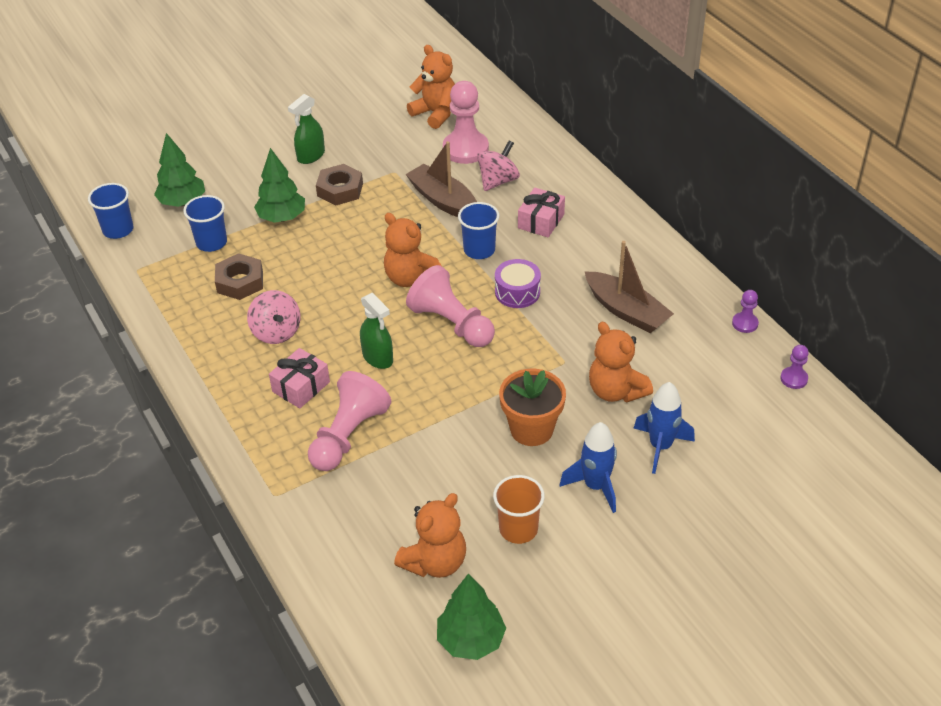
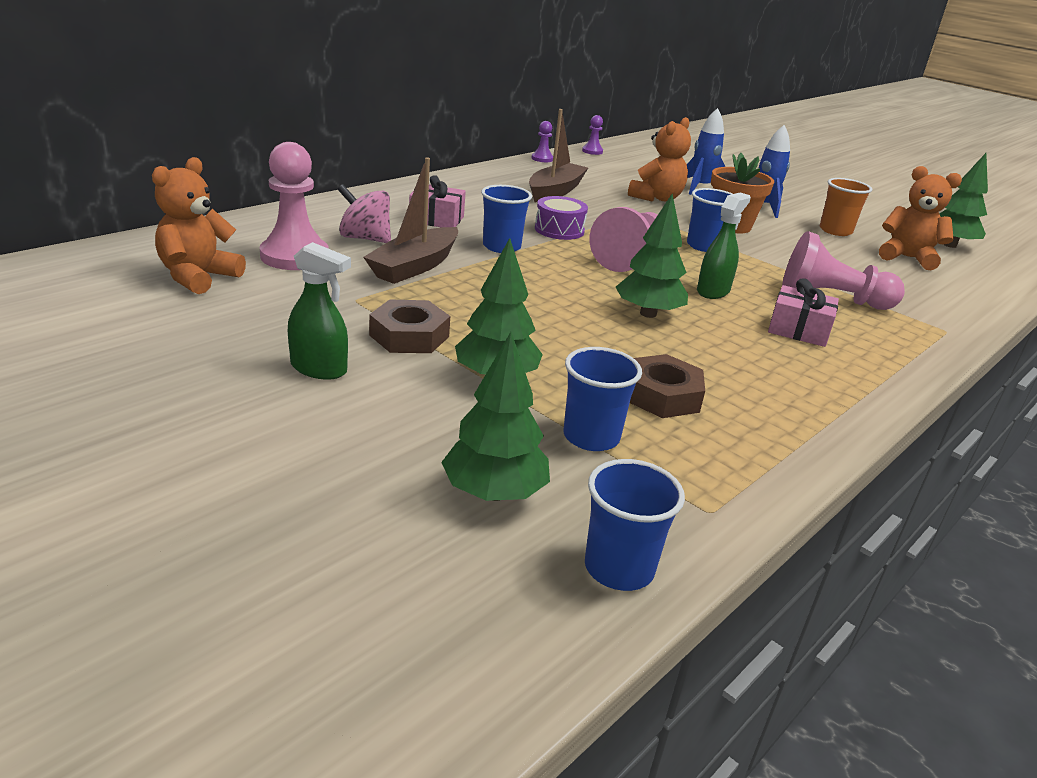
camera: 110 degrees left, 15 degrees down
(276, 332) = (731, 355): pink spinning top -> none
(346, 306) = (648, 314): none -> green tree
(411, 278) = (572, 280): orange teddy bear -> none
(476, 386) = (704, 246): none -> blue cup

